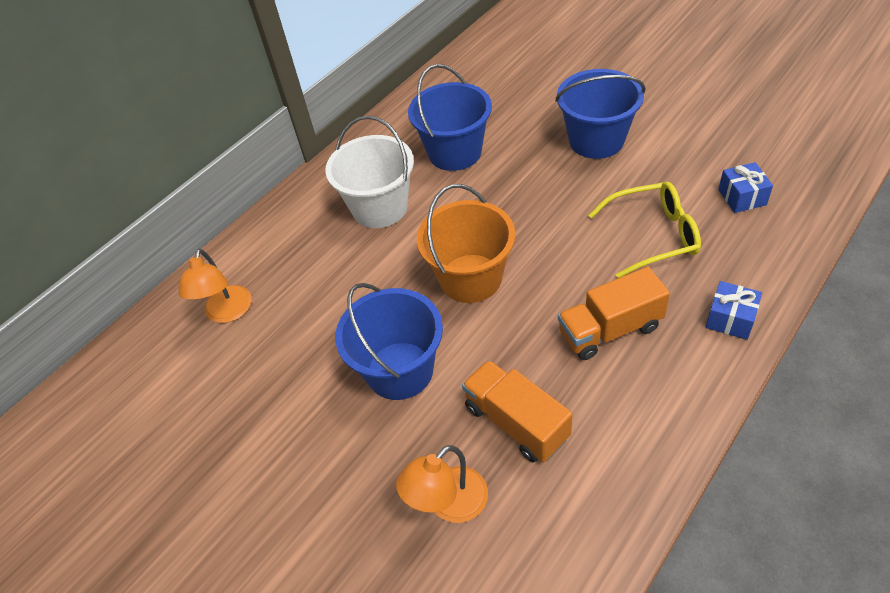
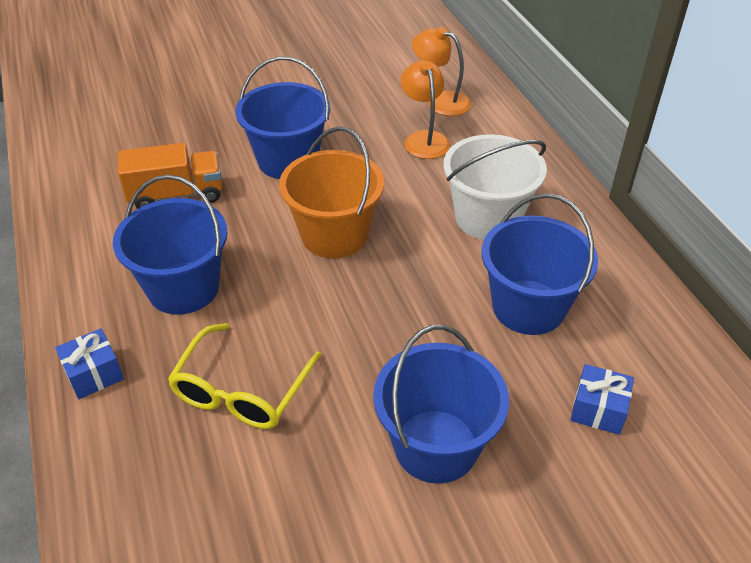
camera: 115 degrees right, 5 degrees down
(448, 504) = (164, 141): orange lamp -> orange lamp (424, 139)
(610, 330) = (183, 288): orange truck -> blue bucket
(742, 197) = (202, 517): blue gift -> blue gift (598, 409)

